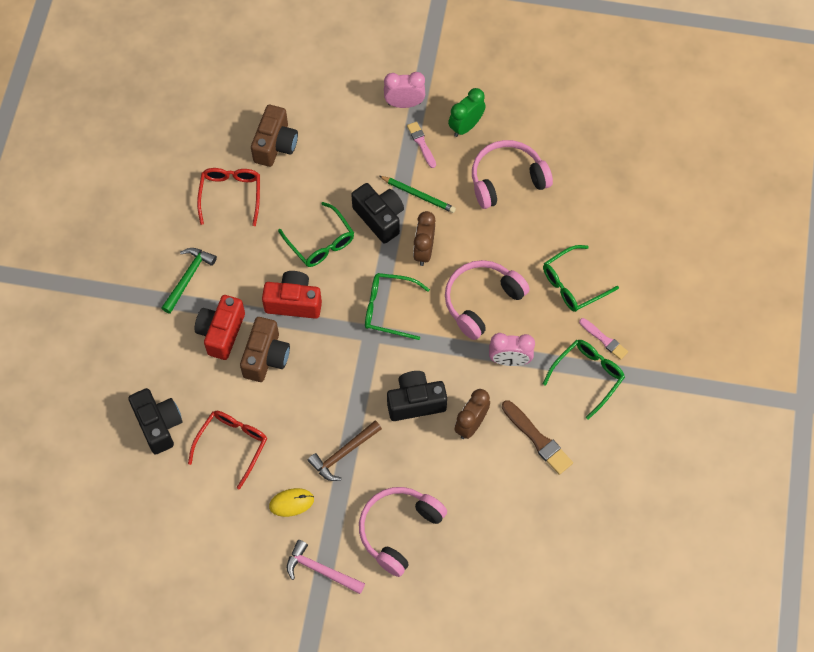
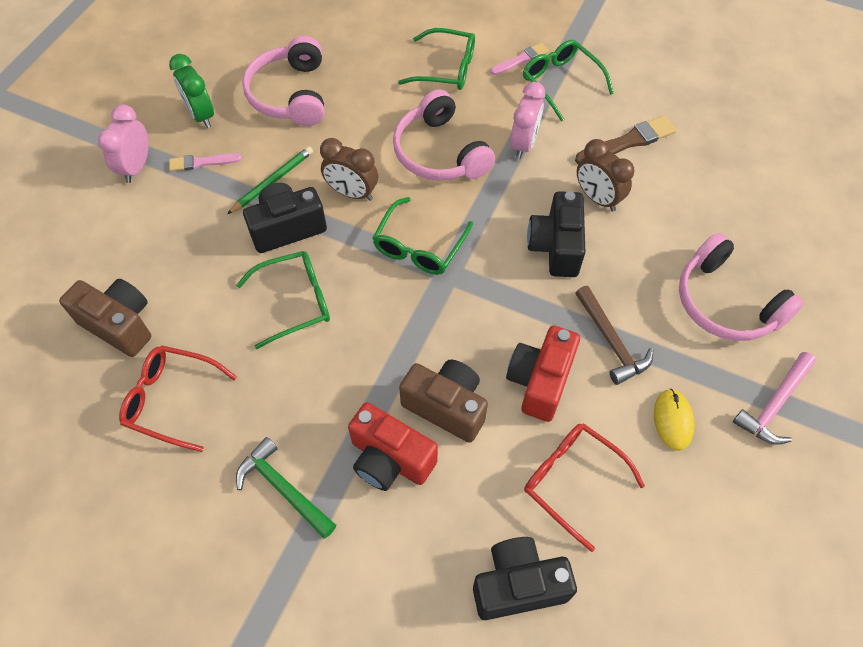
camera: 75 degrees left, 5 degrees down
(294, 302) = (373, 353): red camera -> red camera (540, 381)
(573, 284) = (445, 68): green glasses -> green glasses turned 60 degrees counterclockwise

